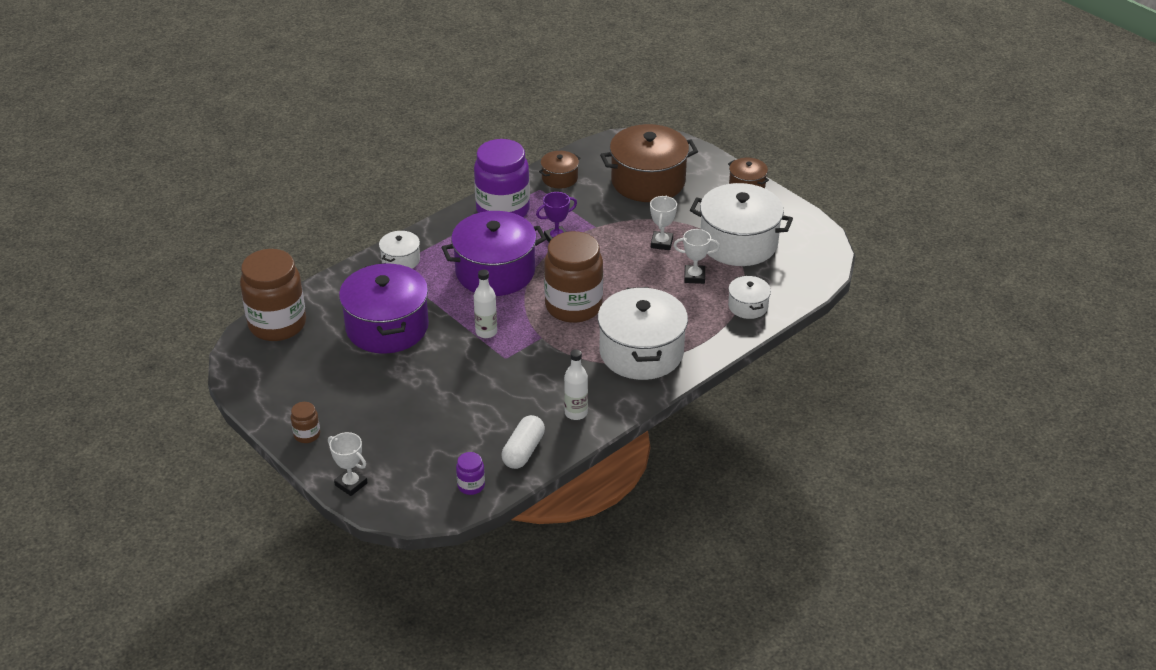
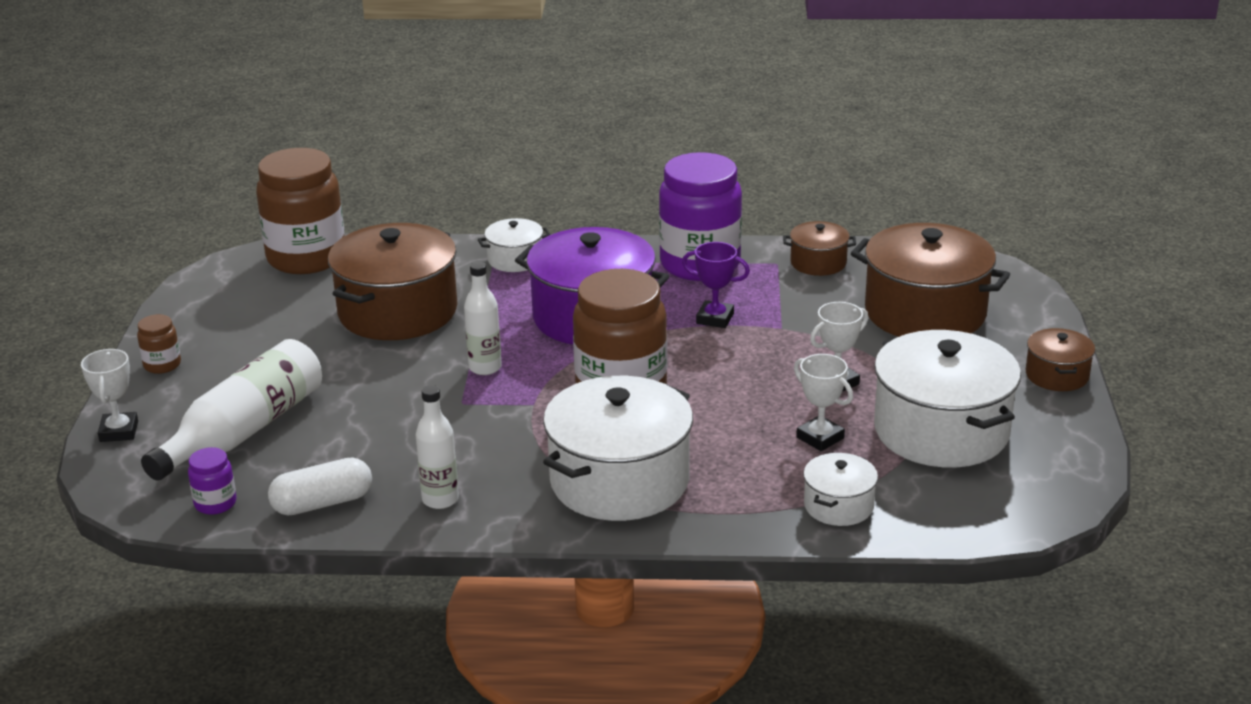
camera: 45 degrees right, 10 degrees down
(387, 327) = (397, 311): purple pot -> brown pot
(419, 441) = (244, 431): none -> white bottle

